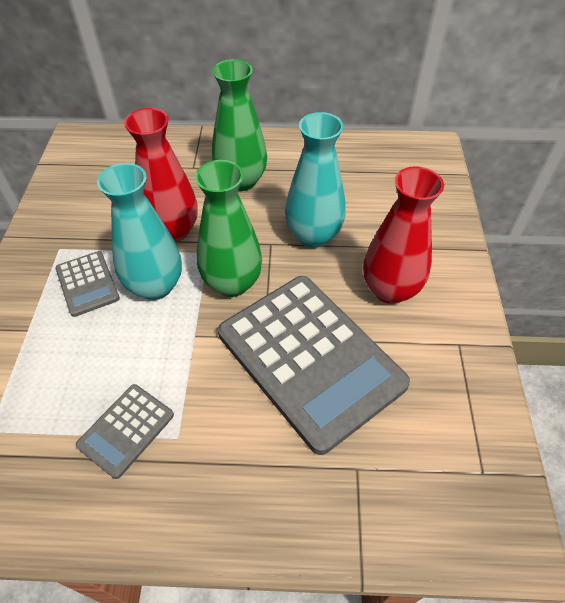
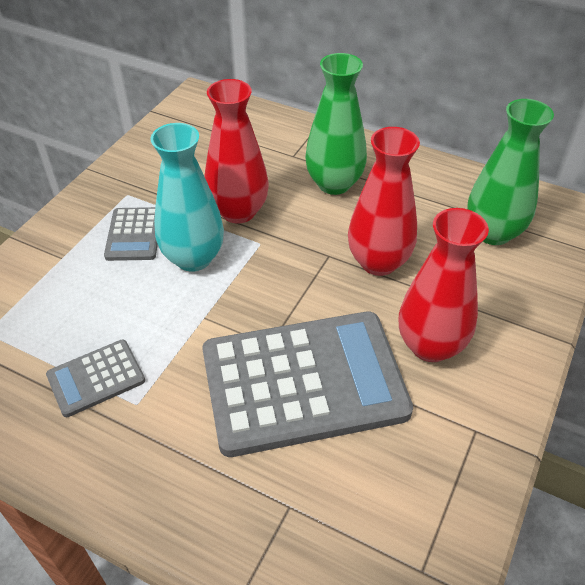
camera: 25 degrees right, 5 degrees down
(232, 283) = (268, 280): green vase -> green vase (493, 232)
(310, 359) = (303, 382): grey calculator -> grey calculator turned 90 degrees counterclockwise
(313, 235) = (378, 262): turquoise vase -> red vase

